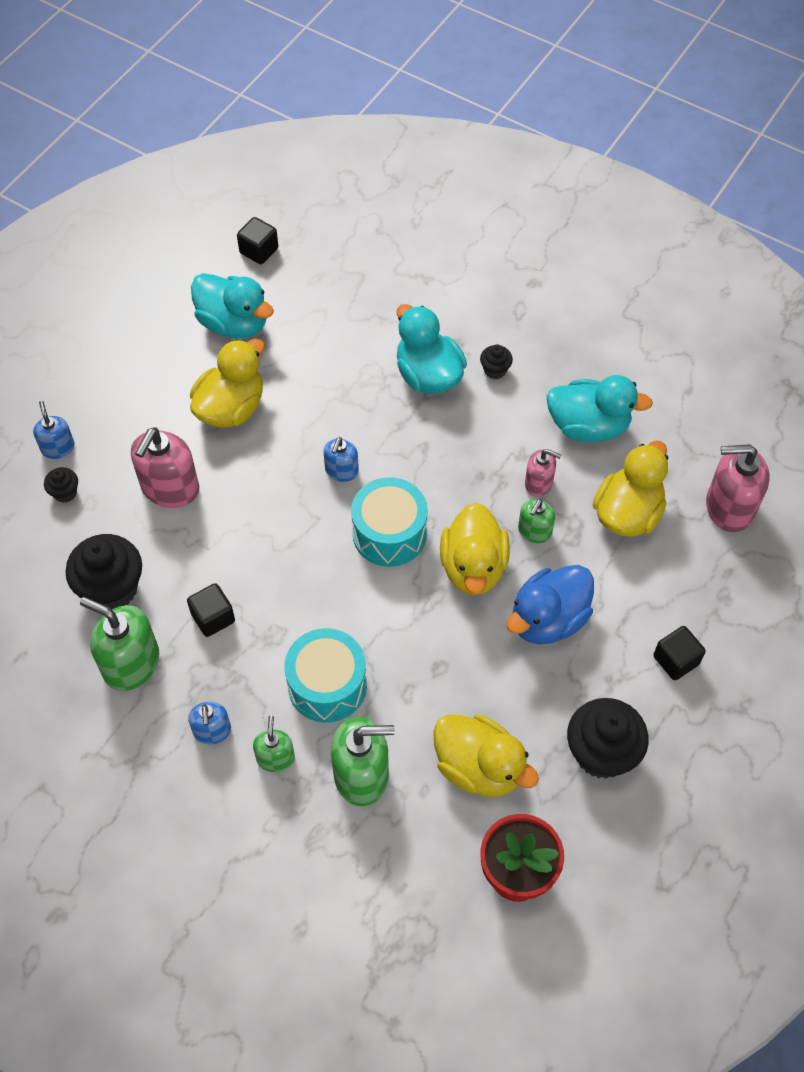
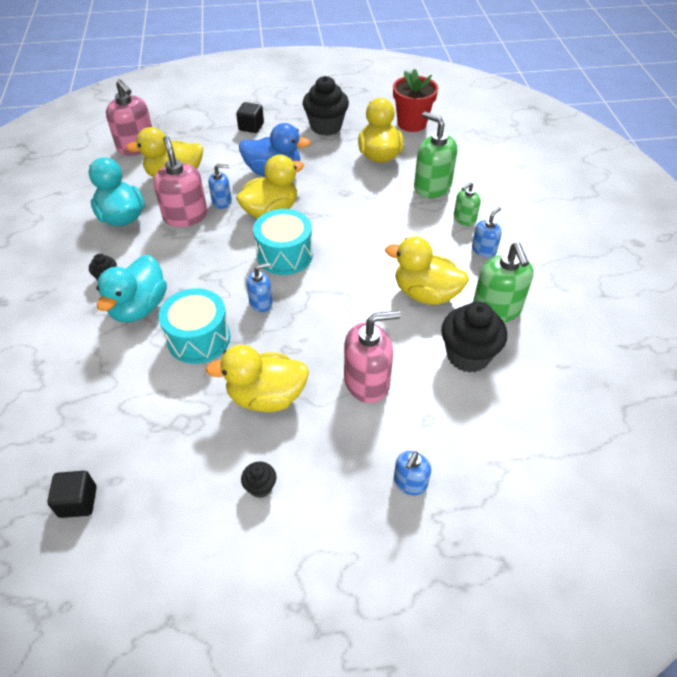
camera: 130 degrees left, 10 degrees down
(65, 493) = (438, 442): black cupcake -> black cupcake (260, 487)
(213, 617) = (425, 294): black cube -> yellow duck
(234, 323) = (180, 457): turquoise duck -> none
(327, 685) = (404, 224): turquoise drum -> turquoise drum (198, 338)
(534, 531) = (222, 202): green soap dispenser -> blue soap dispenser
(539, 483) = (185, 216): pink soap dispenser -> pink soap dispenser, size x1.77

